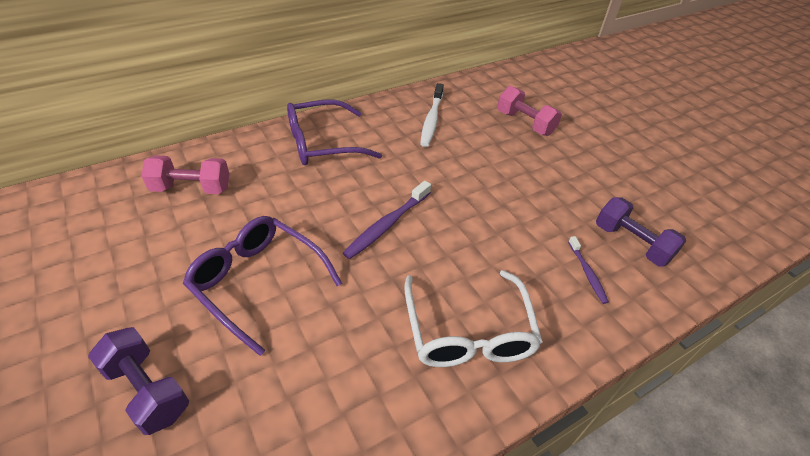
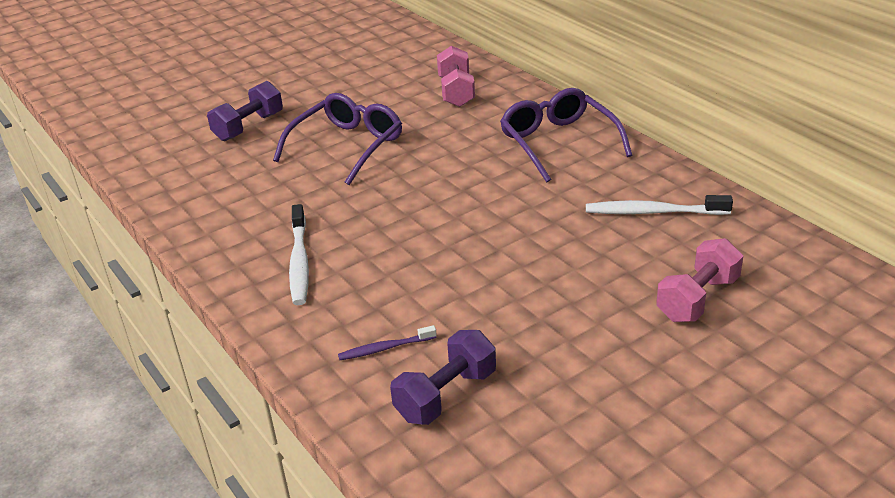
camera: 90 degrees right, 10 degrees down
(387, 225) = (434, 201): purple toothbrush -> none
(468, 331) = (299, 262): white glasses -> white toothbrush

